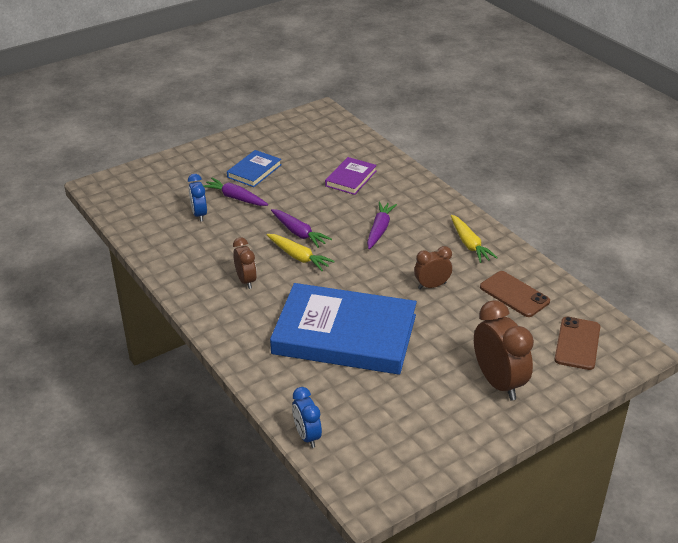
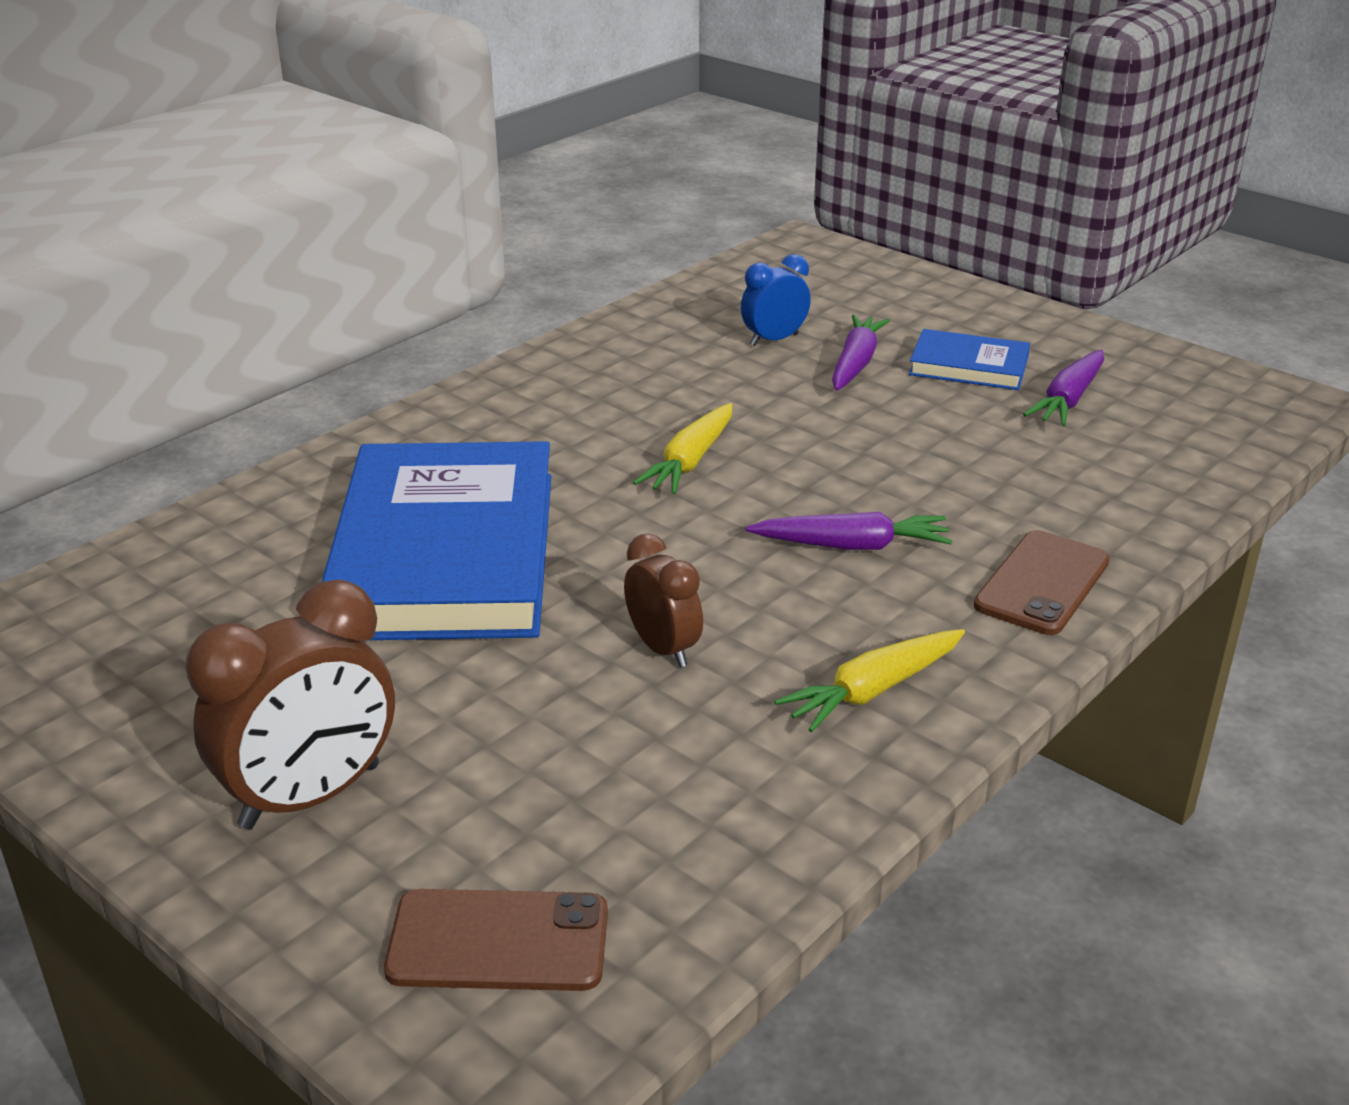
camera: 75 degrees right, 5 degrees down
(246, 281) = (584, 419): brown clock -> none
(299, 233) = (776, 449): purple carrot -> purple carrot (1068, 400)
(307, 436) = (132, 555): blue clock -> none
(351, 178) = (1037, 479): purple book -> none
(514, 294) = (683, 794): brown phone -> brown phone (1042, 583)

